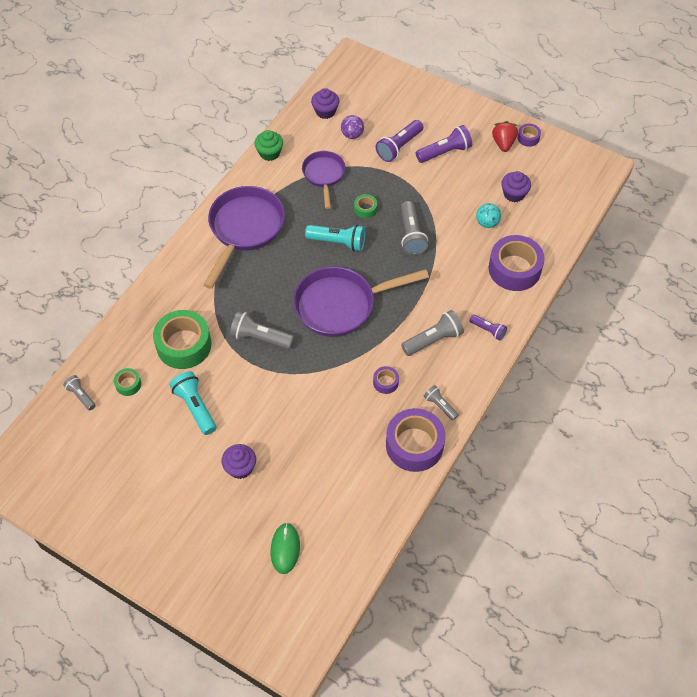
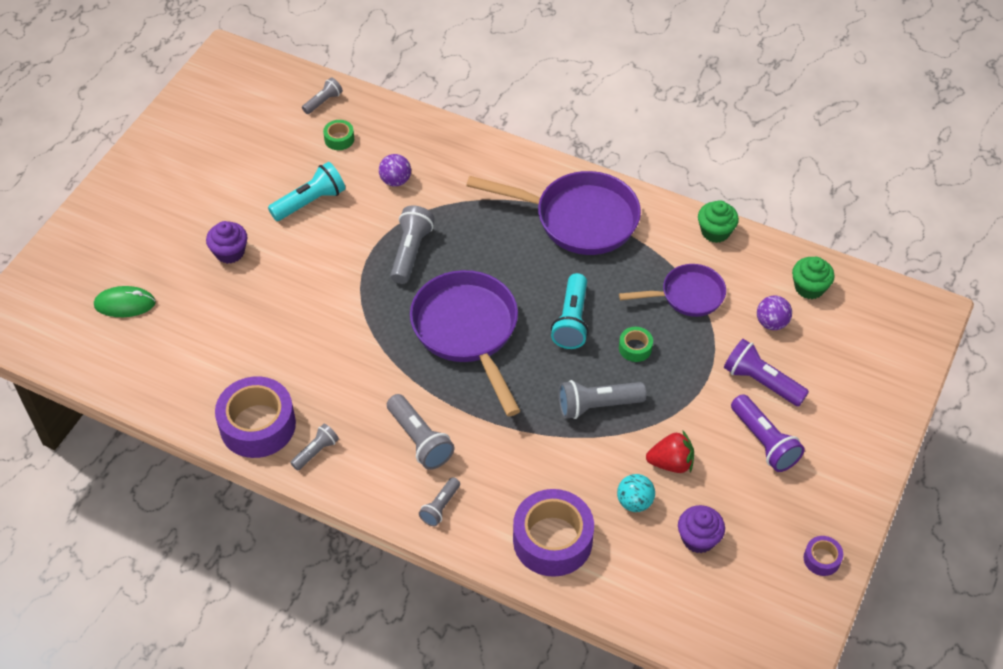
camera: 85 degrees right, 5 degrees down
(184, 345) = (395, 181): green tape -> purple ball
(325, 111) = (809, 287): purple cupcake -> green cupcake
(385, 382) = (350, 388): purple tape -> none
(488, 330) = (440, 507): purple flashlight -> grey flashlight
(503, 143) = (801, 522): red strawberry -> red strawberry (671, 463)

